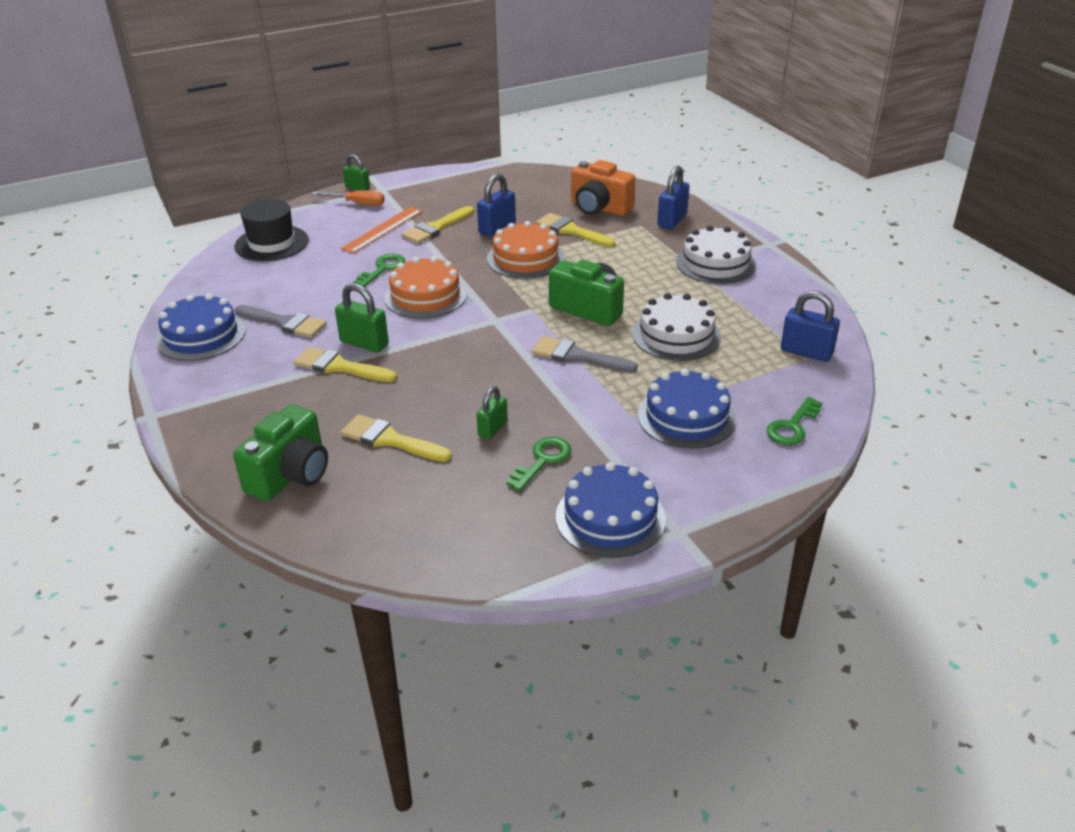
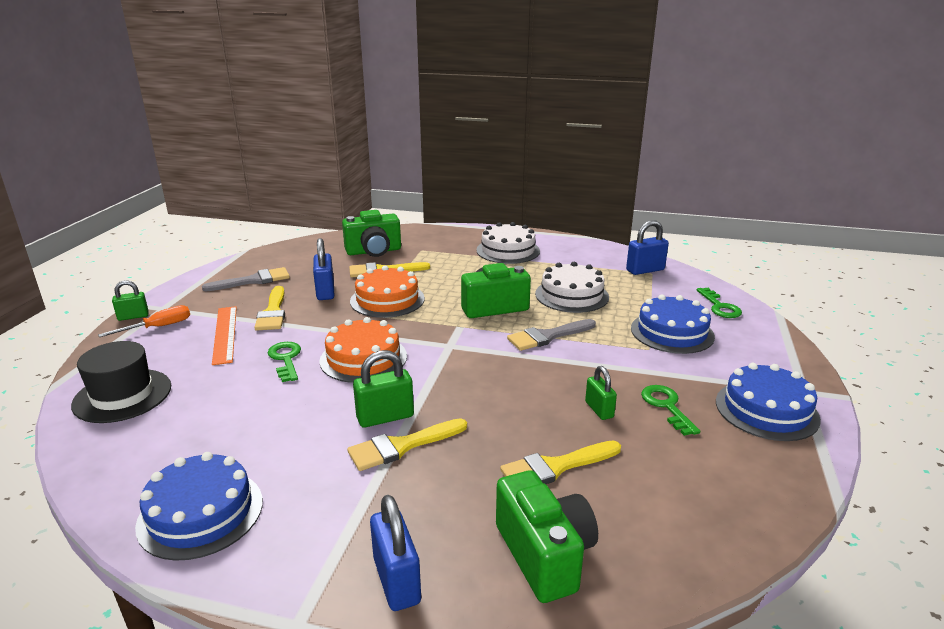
camera: 50 degrees left, 10 degrees down
(284, 323) = (275, 447): grey brush -> grey brush (253, 281)
(599, 208) = (374, 251): orange camera -> green camera
(672, 220) = (434, 240): blue padlock -> blue padlock (397, 581)

